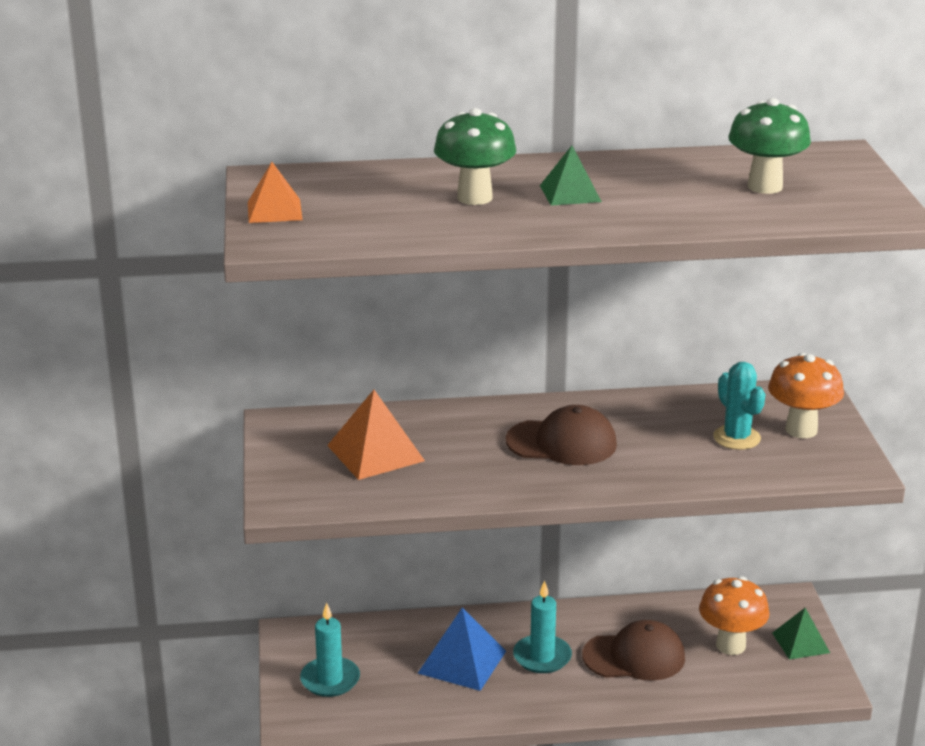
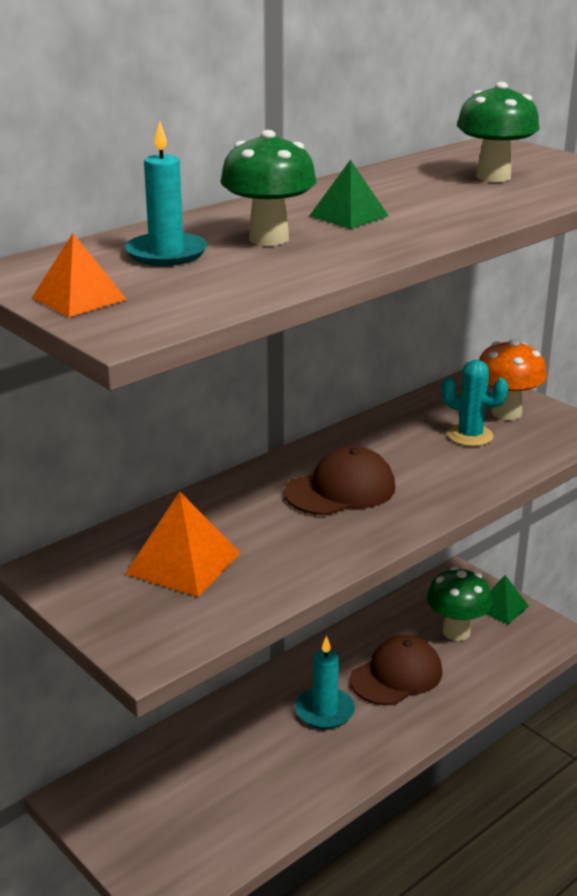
camera: 35 degrees left, 0 degrees up
(330, 680) = (156, 828): turquoise candle -> turquoise candle (166, 253)
(462, 662) = (262, 748): blue pyramid -> none
(730, 645) = (456, 632): orange mushroom -> green mushroom

